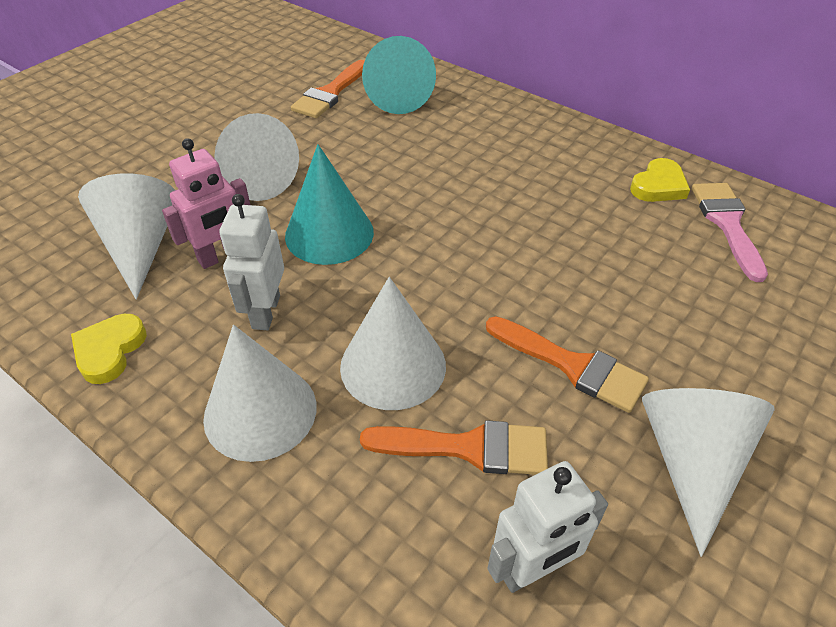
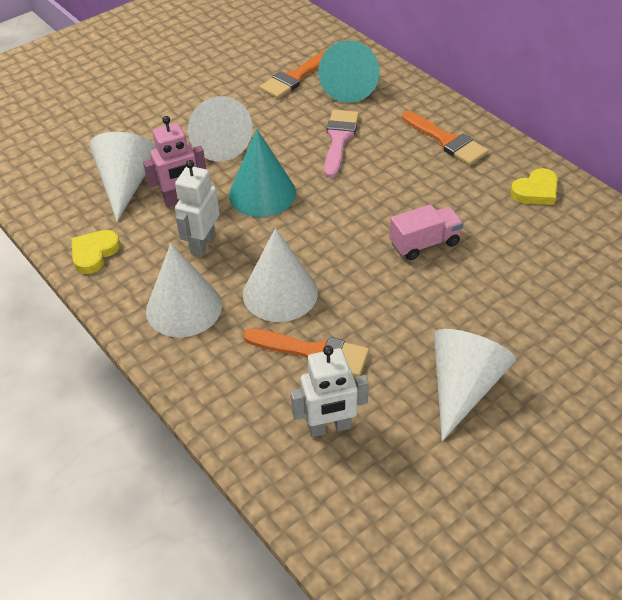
camera: 15 degrees right, 0 degrees up
(557, 267) = (424, 243): none -> pink truck
(572, 366) = (407, 313): orange brush -> orange brush (446, 141)
(727, 224) = (577, 229): pink brush -> pink brush (339, 139)

